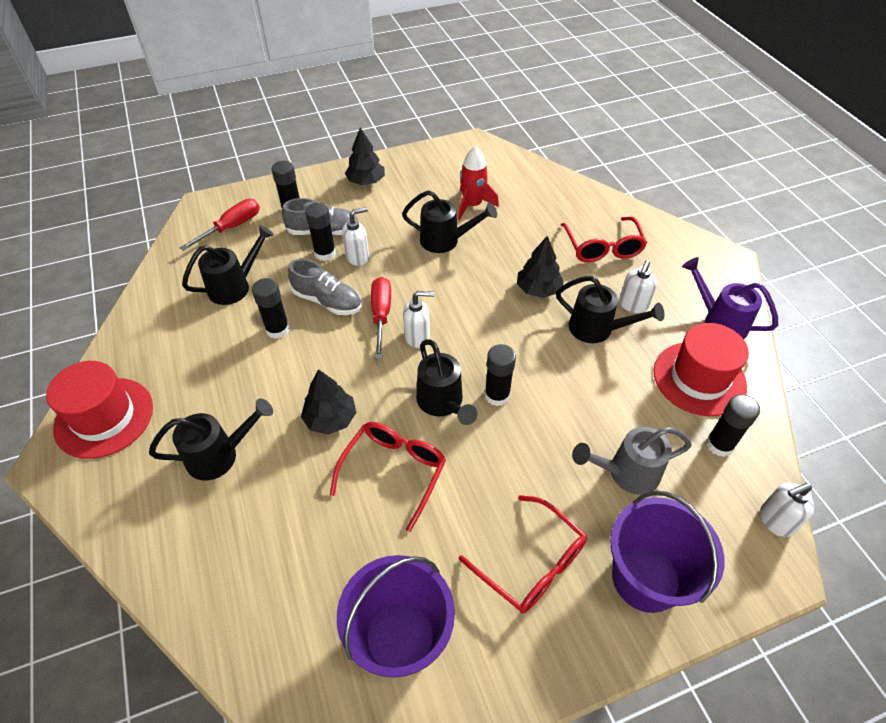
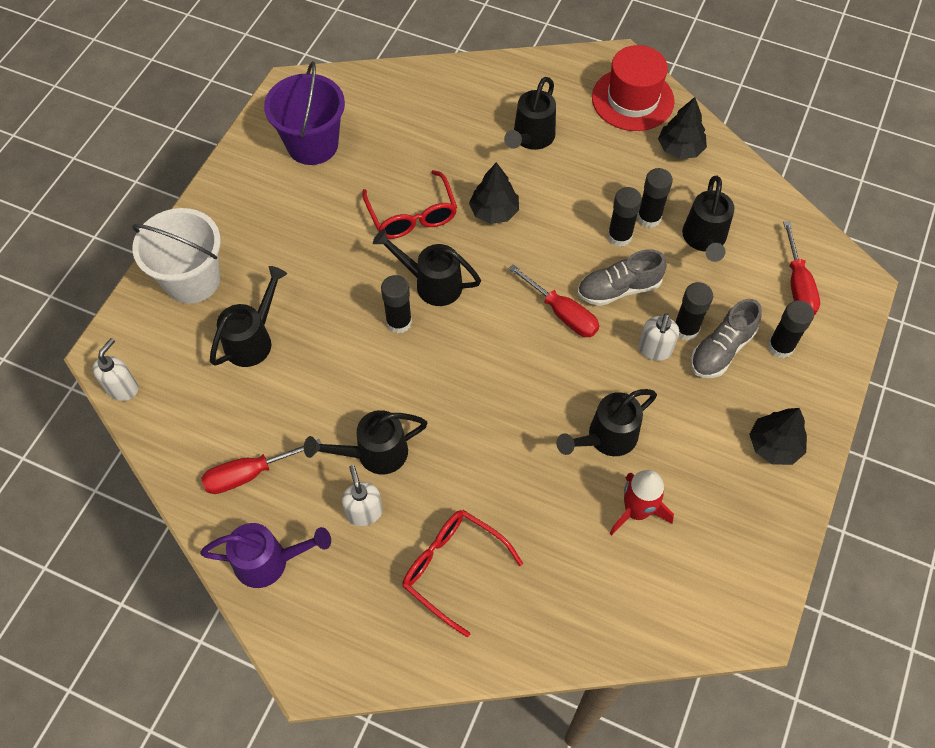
camera: 135 degrees right, 10 degrees up
(417, 337) = (511, 319): white soap dispenser -> none
(531, 563) = (272, 233): red glasses -> none
(538, 289) = (464, 454): black tree -> black tree (680, 149)
(627, 473) = (253, 340): grey watering can -> black watering can
(646, 578) = (192, 280): purple bucket -> white bucket
(699, 378) = (249, 474): red hat -> red screwdriver
(719, 445) = (196, 420): black glue stick -> black glue stick (649, 218)

